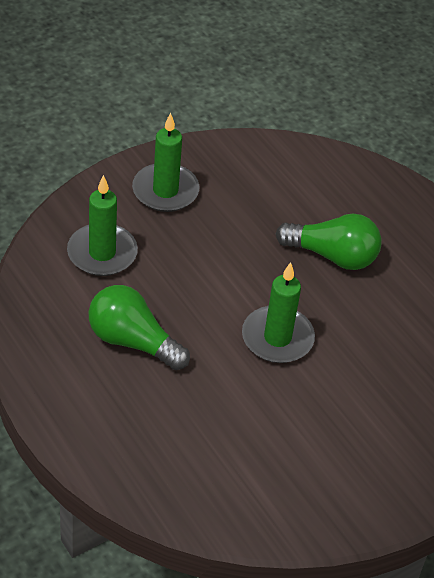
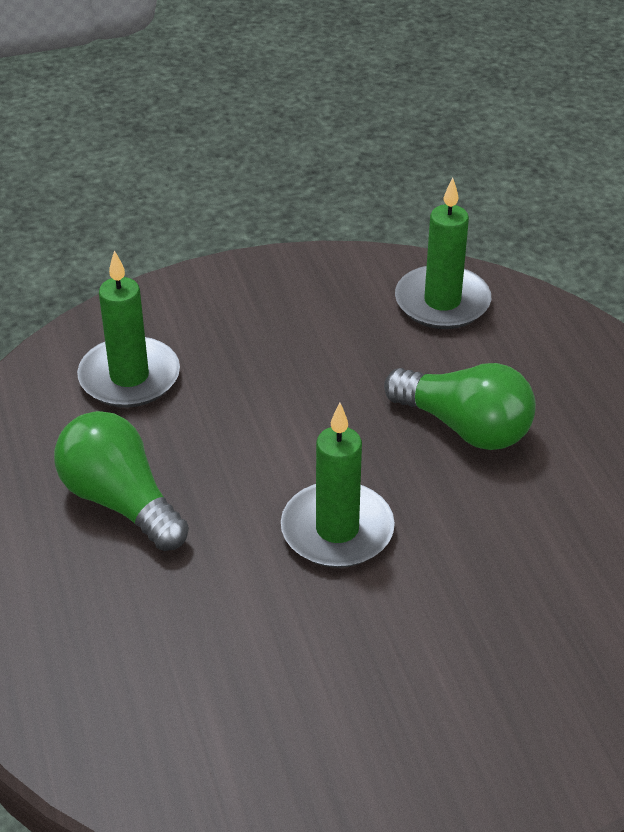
camera: 20 degrees right, 5 degrees down
(165, 191) = (252, 309): green candle -> green candle (442, 302)

